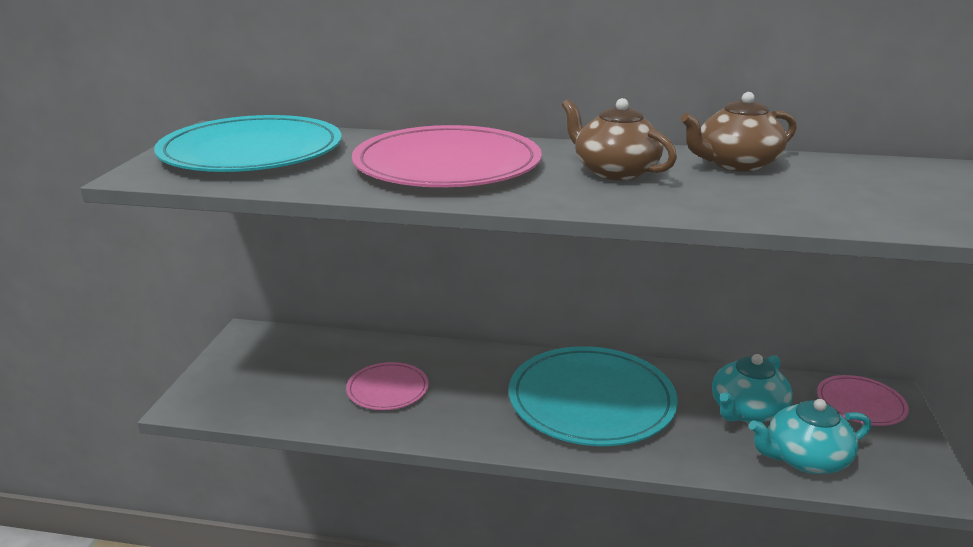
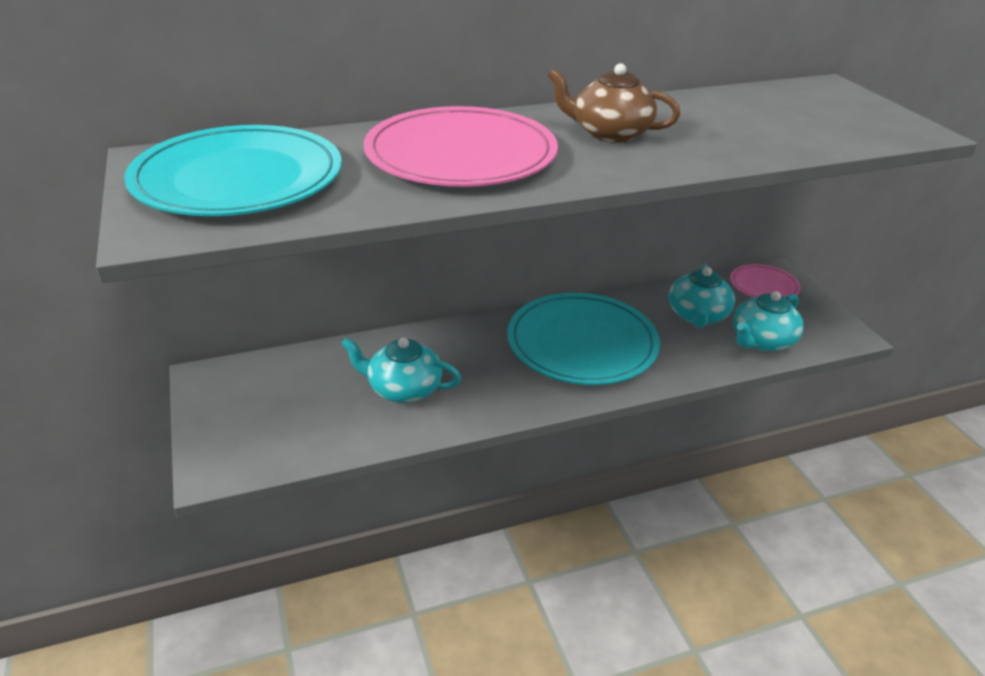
camera: 30 degrees left, 10 degrees up
(387, 389) = (403, 388): pink plate -> turquoise teapot
(735, 164) = (688, 107): brown teapot -> none

